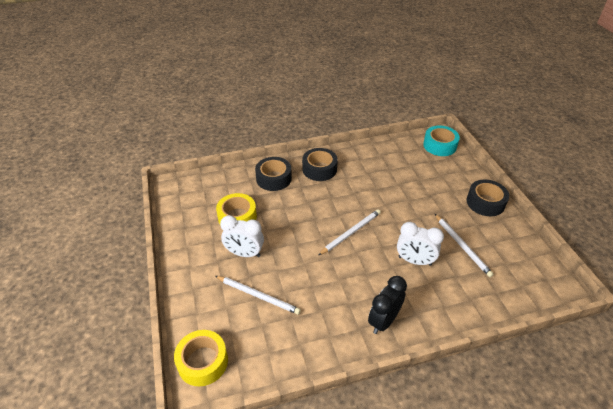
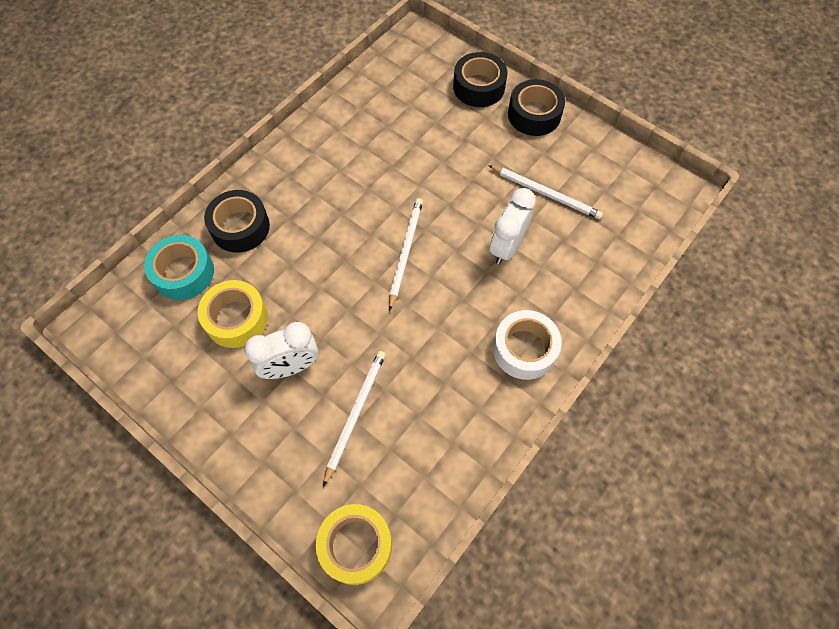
camera: 35 degrees left, 20 degrees up
(258, 296) = (355, 414): white pencil -> white pencil turned 60 degrees counterclockwise
(319, 169) = (294, 176): black tape -> black tape (479, 87)
(383, 321) = (524, 349): black clock -> white tape
(414, 261) = (506, 247): white clock -> white clock turned 135 degrees clockwise
(439, 145) = (426, 52): turquoise tape -> turquoise tape (183, 273)

